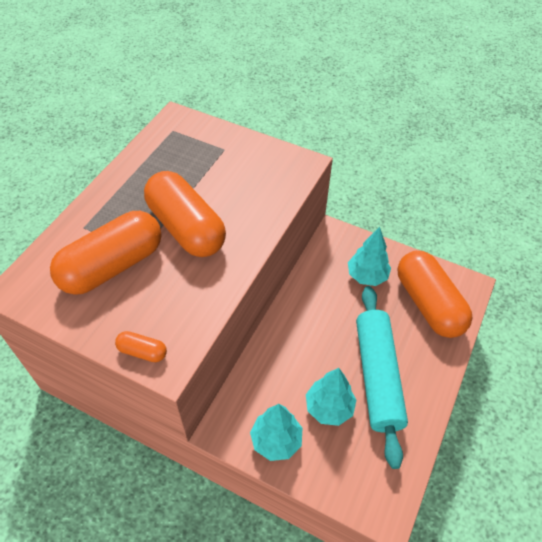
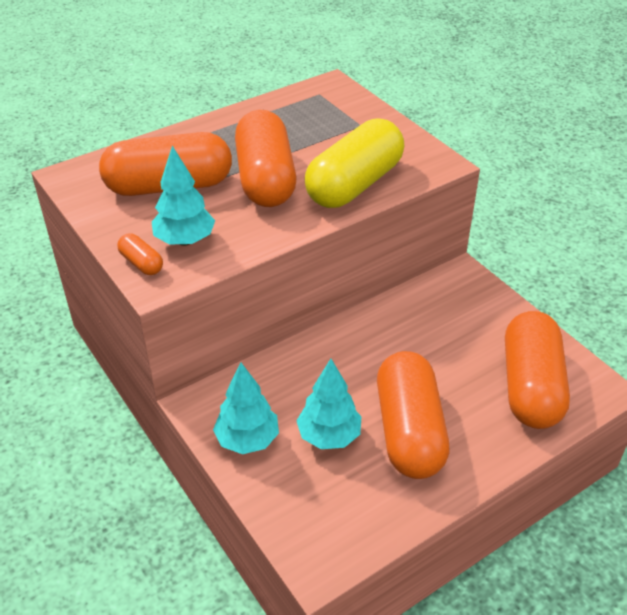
camera: 30 degrees right, 10 degrees down
(256, 206) = (354, 184): none -> yellow capsule
(367, 276) = (471, 329): turquoise tree -> turquoise tree (185, 240)
(377, 376) = (409, 431): turquoise rolling pin -> orange capsule

